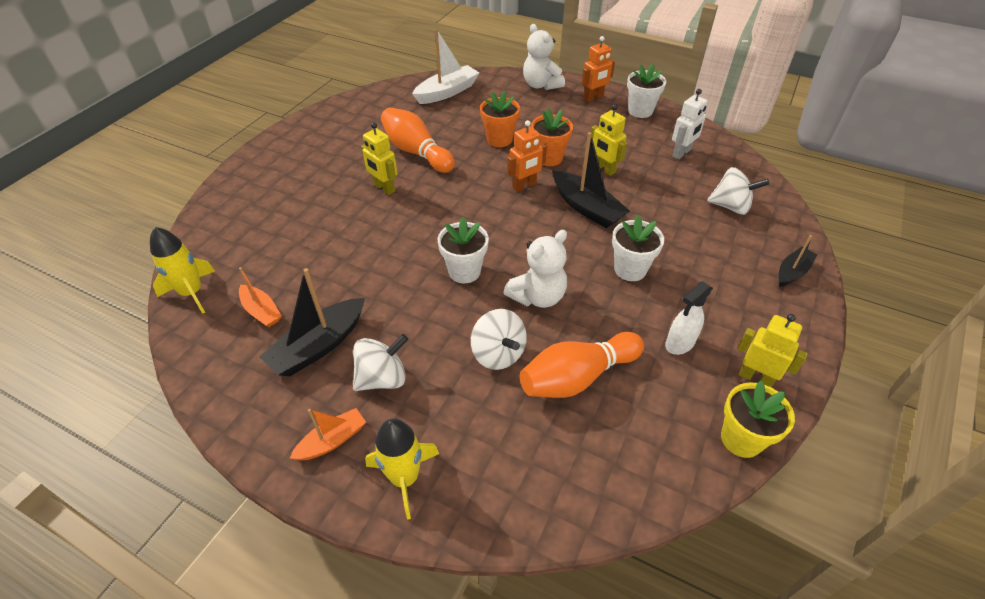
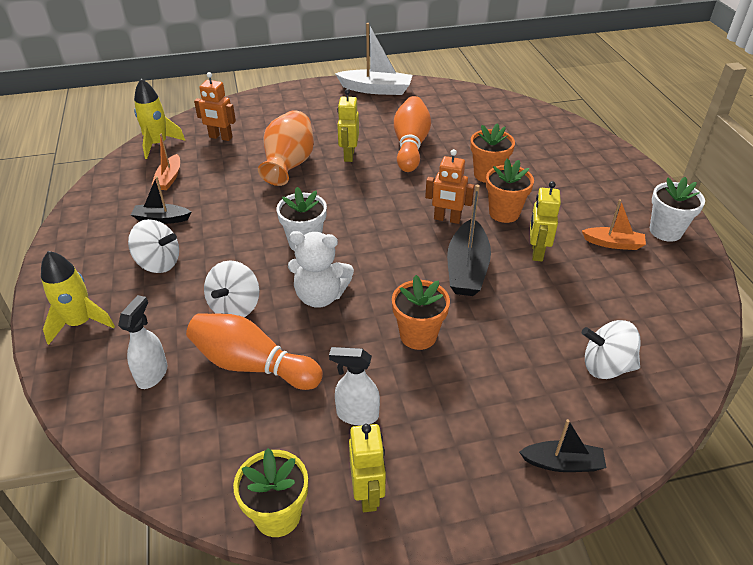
camera: 50 degrees right, 5 degrees down
(319, 346) = (161, 219): black boat -> black boat, size x0.60
(332, 440) = (86, 272): orange boat -> orange boat (613, 243)
(350, 226) = (289, 165): none -> orange vase
(447, 92) = (508, 117): white boat -> white boat (376, 89)
(528, 450) = (152, 374): none -> white spray bottle
(541, 85) = (602, 155): white teddy bear -> none
(593, 98) = (636, 193): orange robot -> orange robot (220, 137)
(630, 269) = (418, 335): white flower pot -> orange flower pot
(681, 153) = (641, 291): white robot -> none
(731, 206) = (606, 366): white spinning top -> white spinning top turned 120 degrees clockwise

